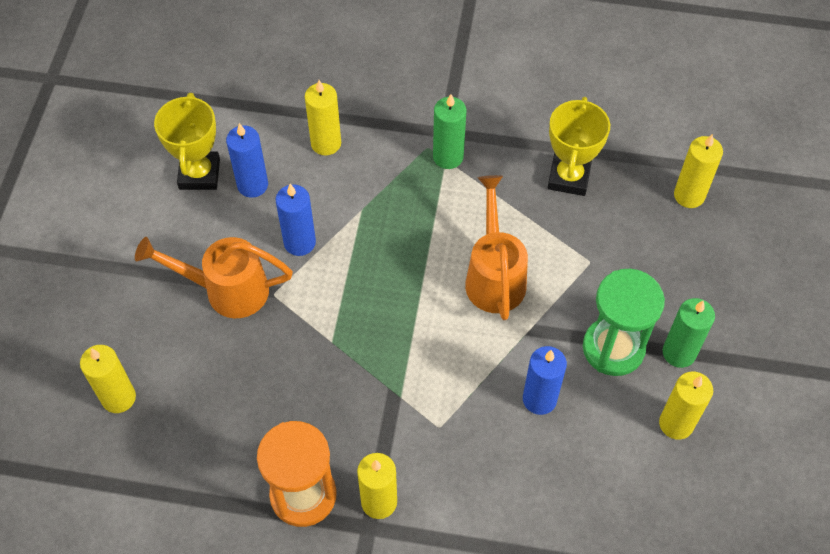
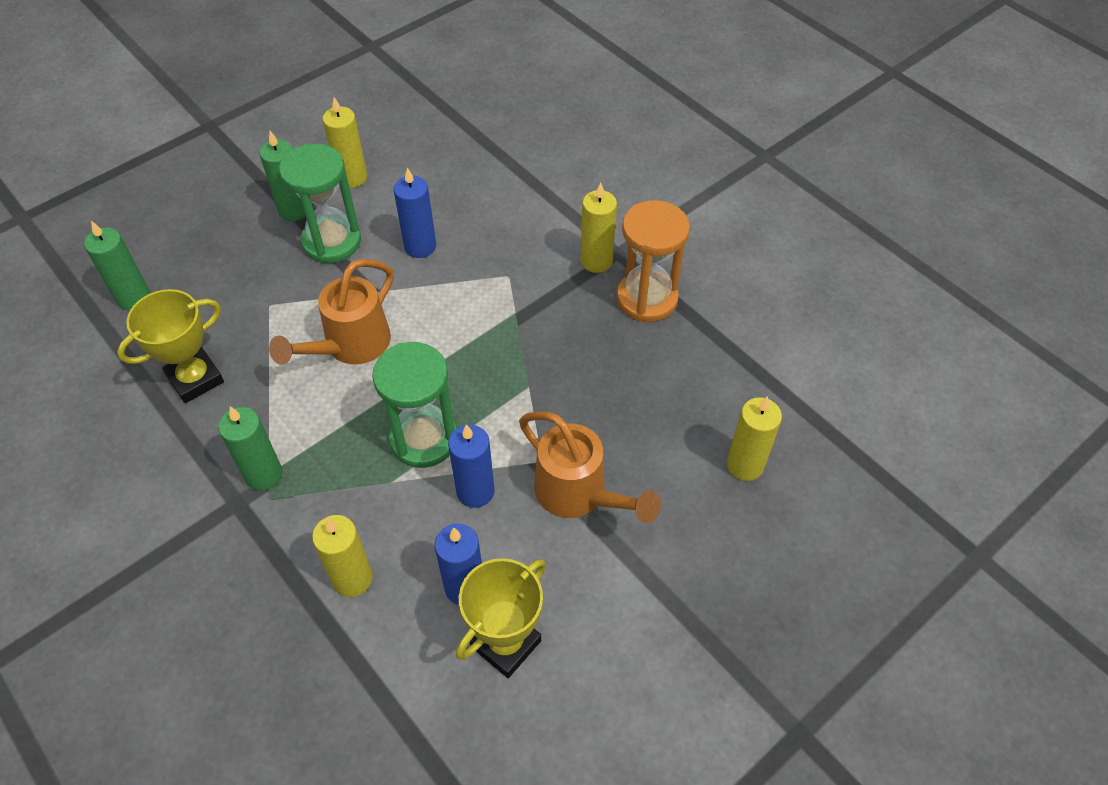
camera: 140 degrees left, 5 degrees down
(369, 250) = (424, 439): none -> green hourglass
(689, 195) = (134, 298): yellow candle -> green candle

